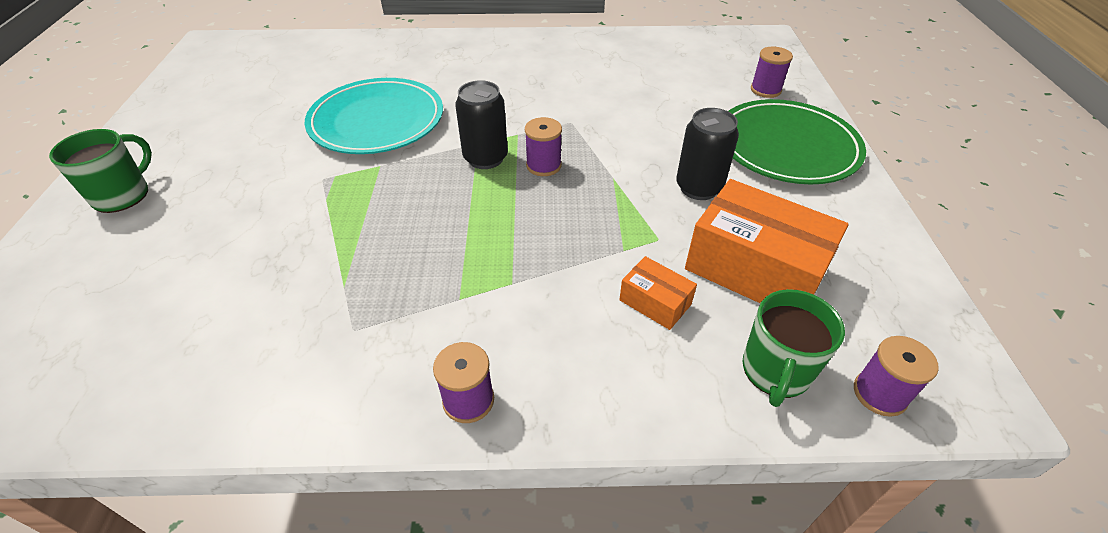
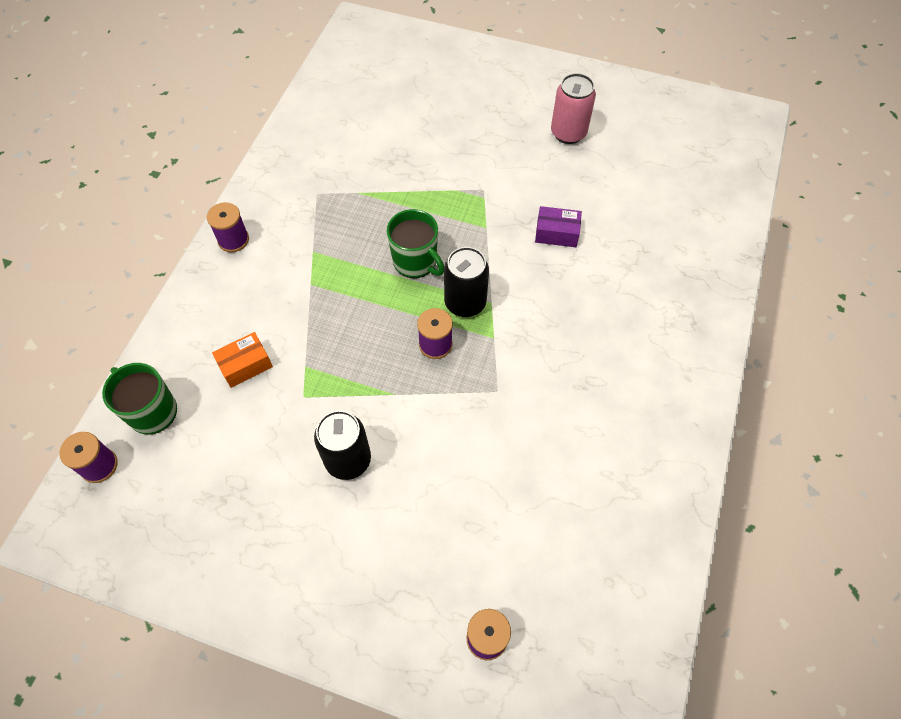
camera: 110 degrees right, 15 degrees up
(123, 195) = (510, 82): green mug -> green mug (416, 262)
(226, 137) = (568, 133): none -> pink can
(377, 121) = (556, 233): turquoise plate -> purple box
(755, 269) = (237, 451): orange box -> none
(787, 146) = (370, 586): green plate -> none

